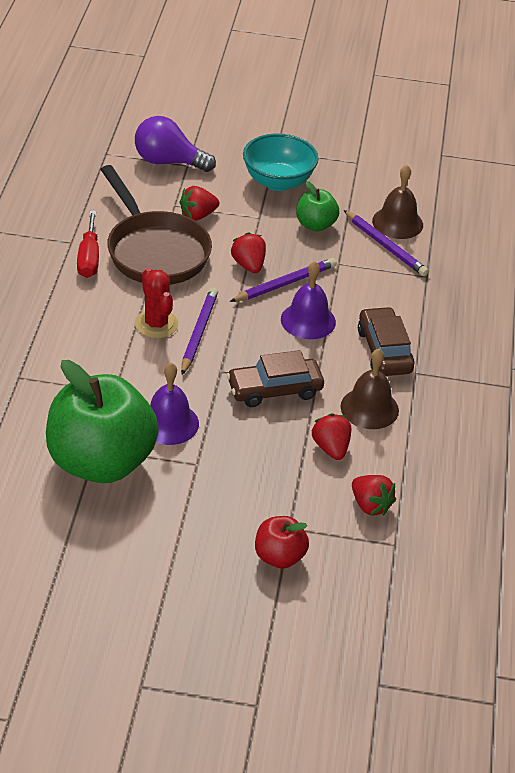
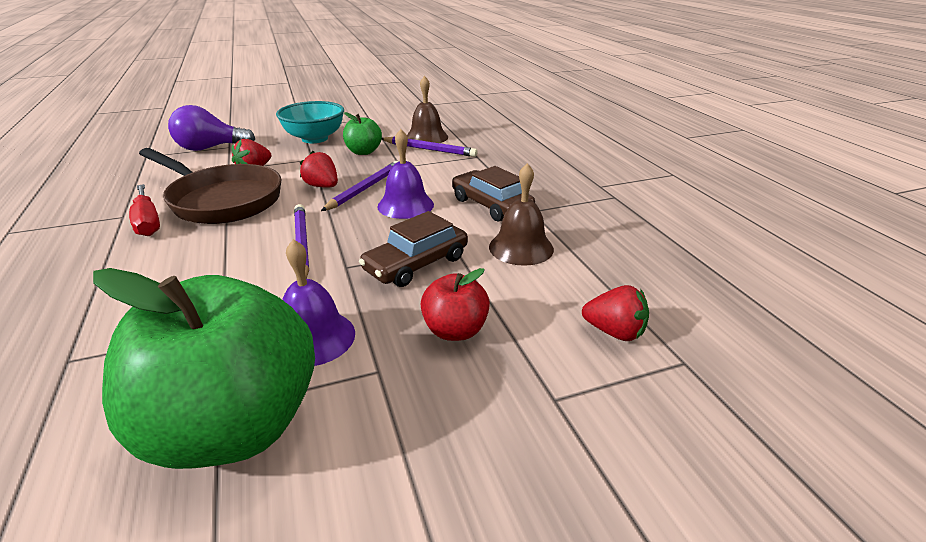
camera: 25 degrees left, 10 degrees down
(156, 324) = (249, 251): red cactus -> none
(279, 557) = (578, 447): red apple -> red apple (455, 330)
(331, 448) = (519, 293): red strawberry -> none

